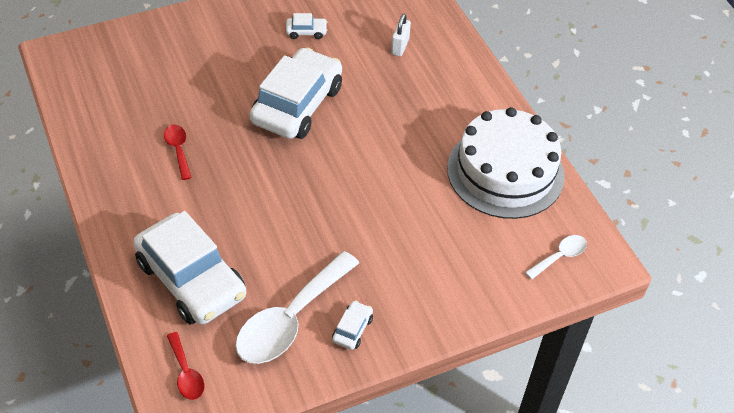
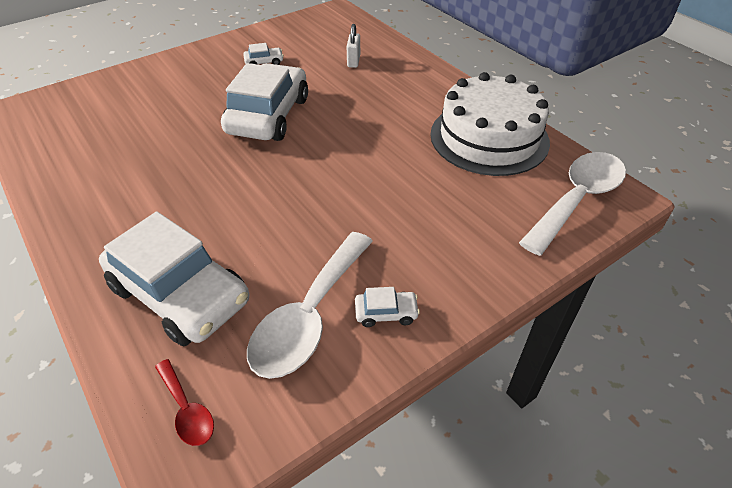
camera: 10 degrees left, 5 degrees down
(178, 150) = (150, 170): red spoon -> none
(352, 329) = (386, 313): white car -> white car turned 75 degrees clockwise
(560, 256) = (577, 199): white spoon -> white spoon, size x2.08

